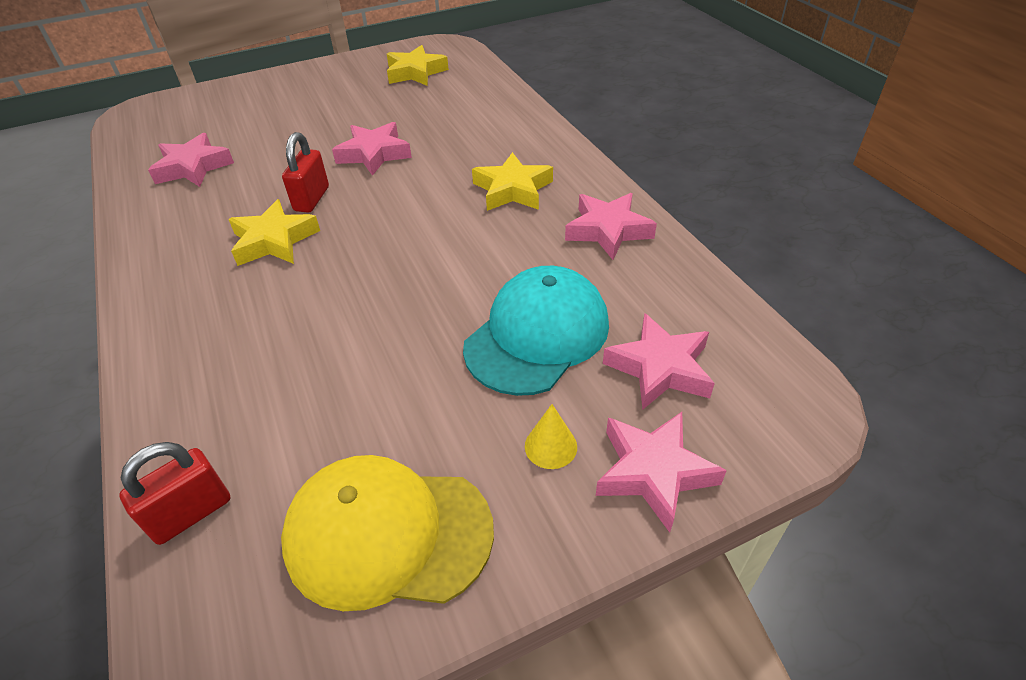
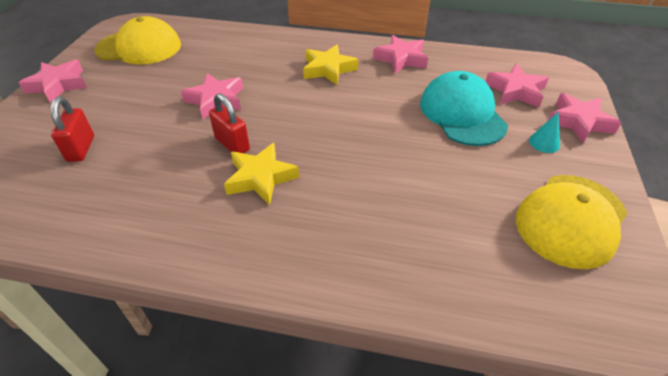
camera: 55 degrees left, 0 degrees up
(191, 513) = (508, 301): red padlock -> red padlock (81, 149)
(193, 167) = (96, 190): pink star -> pink star (58, 85)
(415, 72) = (139, 47): yellow star -> yellow cap
(550, 446) = (544, 143): yellow cone -> turquoise cone

